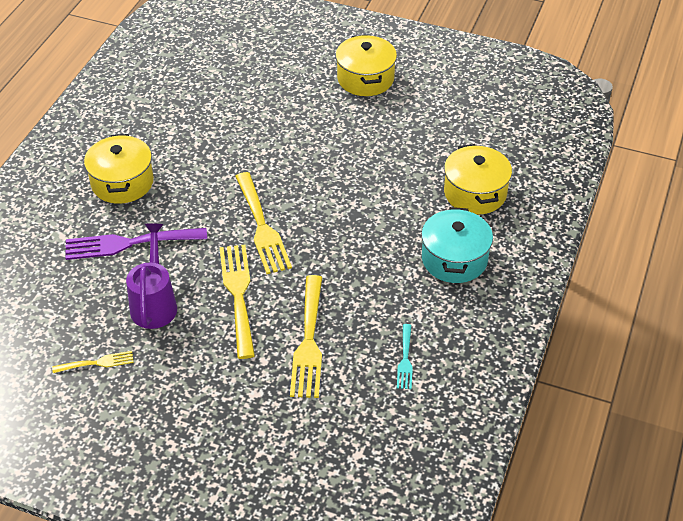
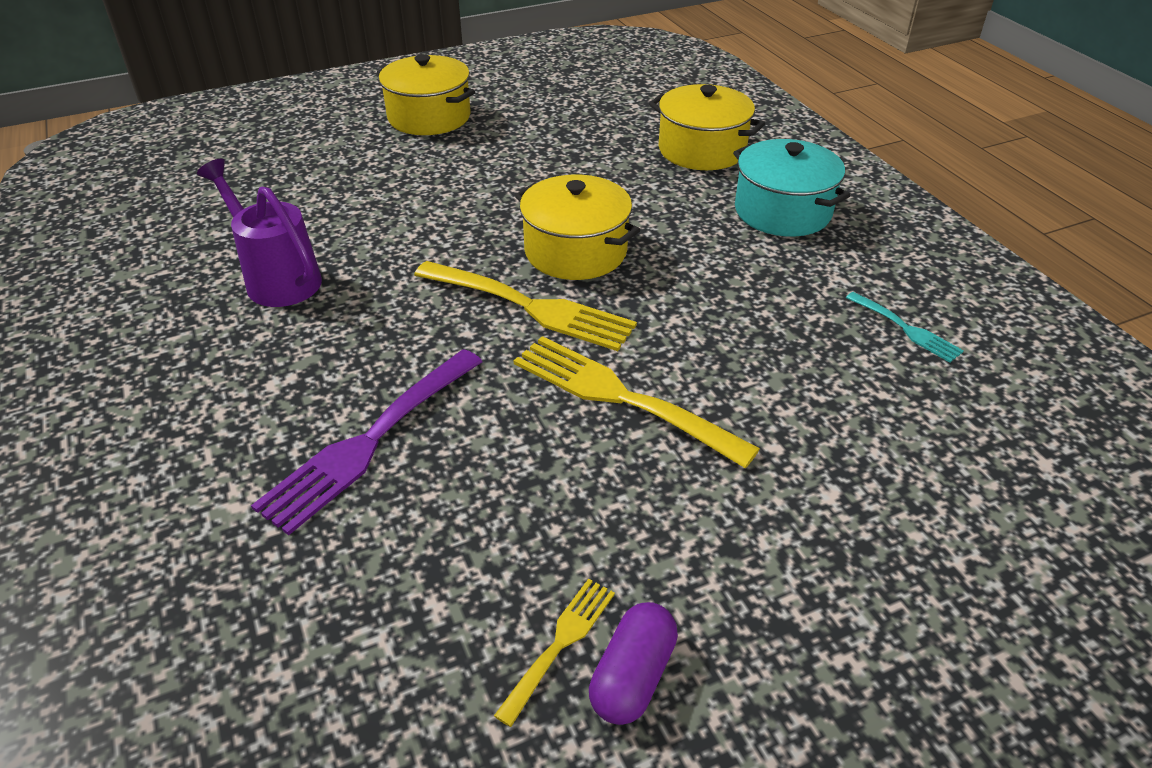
camera: 45 degrees left, 5 degrees down
(104, 390) = (633, 676): none -> purple capsule
(122, 182) = (248, 376): yellow pot -> yellow pot (575, 251)
(154, 303) = (524, 490): purple watering can -> purple watering can (277, 278)
(309, 342) = (786, 386): yellow fork -> none

